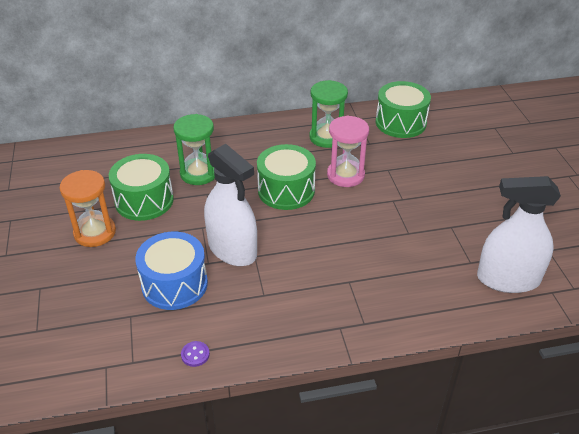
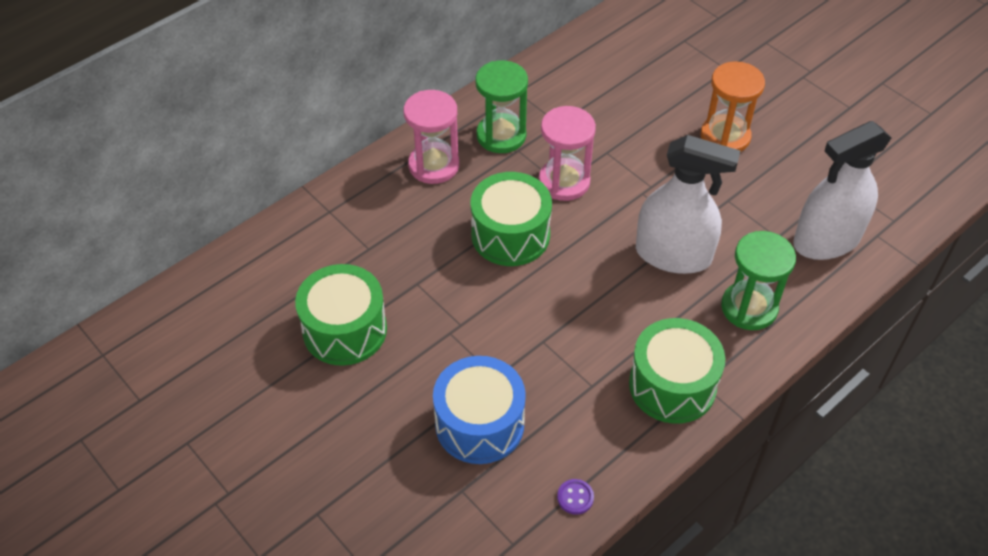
camera: 30 degrees left, 10 degrees up
(95, 233) = (320, 405): orange hourglass -> orange hourglass (725, 137)
(199, 173) = (382, 258): green hourglass -> green hourglass (749, 308)
(232, 249) = (510, 345): white spray bottle -> white spray bottle (673, 255)
(272, 138) = (434, 165): none -> pink hourglass
(400, 122) = (573, 77): green drum -> green drum (672, 385)

